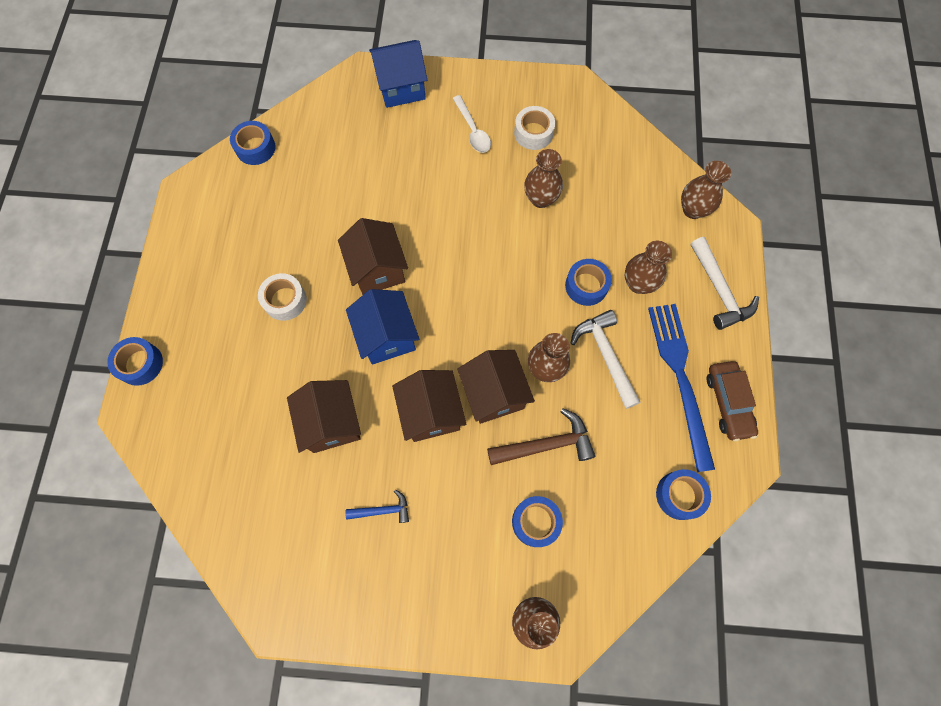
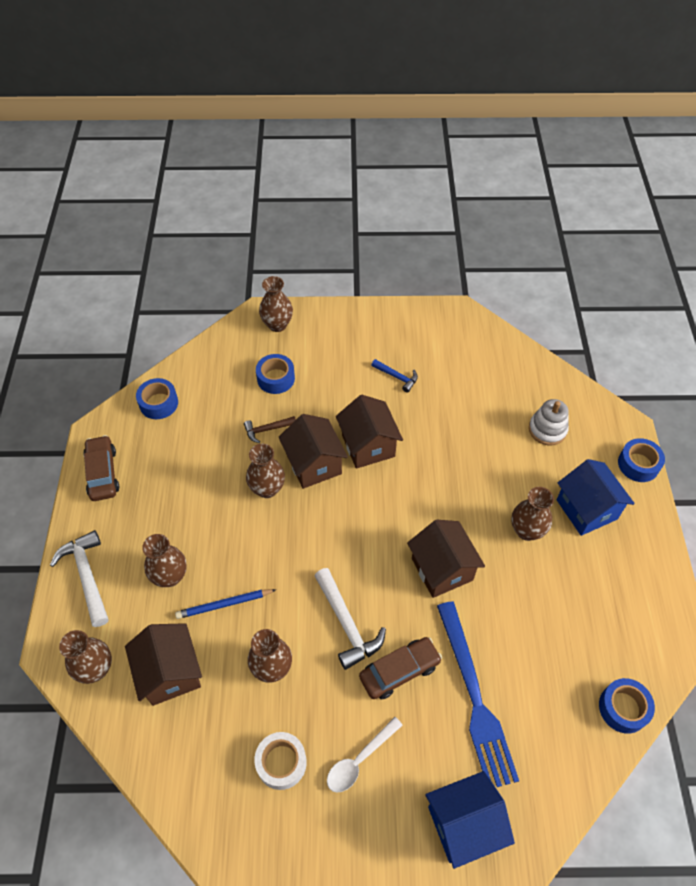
camera: 175 degrees right, 15 degrees down
(222, 416) = (547, 429): none -> white stacking toy
(285, 300) = (526, 530): white tape -> brown vase
(332, 423) = (452, 432): brown house -> brown house (170, 673)
(382, 510) = (397, 377): blue hammer -> blue hammer turned 135 degrees counterclockwise
(387, 336) = (419, 505): blue house -> blue house (586, 509)
(432, 188) = (399, 671): none -> brown car
(472, 130) = (359, 760): white spoon -> white spoon turned 105 degrees counterclockwise
(546, 445) = (267, 429): brown hammer -> brown hammer, size x0.58
(585, 253) = (224, 604): none -> blue pencil
(586, 286) = (225, 569): blue tape -> none
(606, 355) = (210, 504): white hammer -> white hammer (346, 624)
(680, 378) = (142, 490): blue fork -> blue fork (475, 697)

